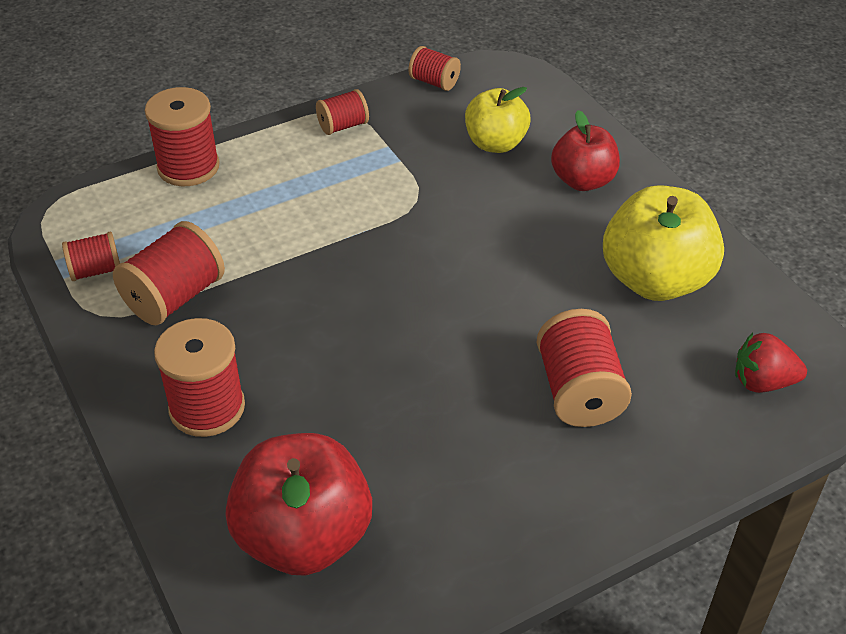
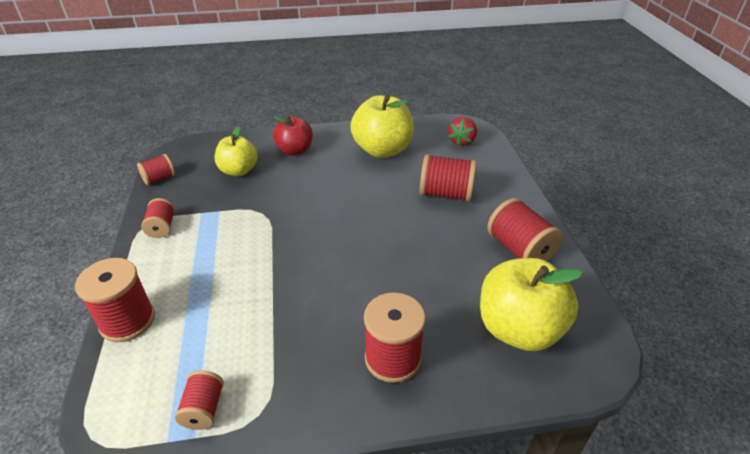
camera: 70 degrees left, 5 degrees down
(174, 297) = (270, 357): red spool -> red spool (519, 249)
(303, 537) = (518, 329): red apple -> yellow apple

